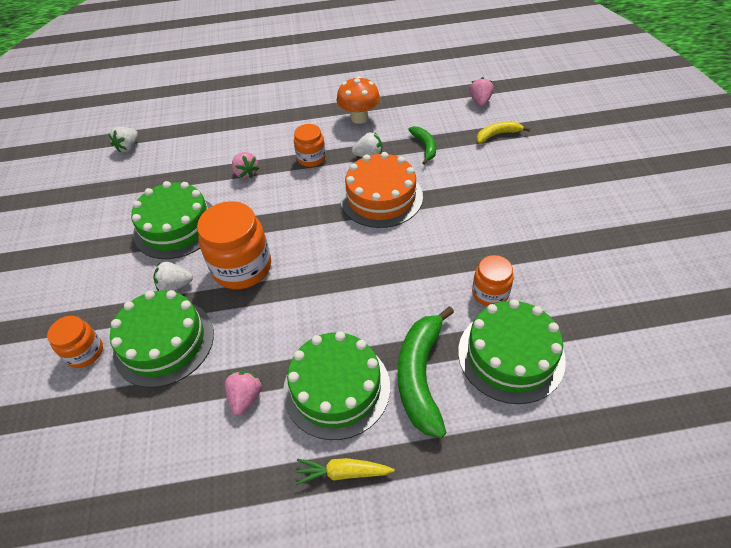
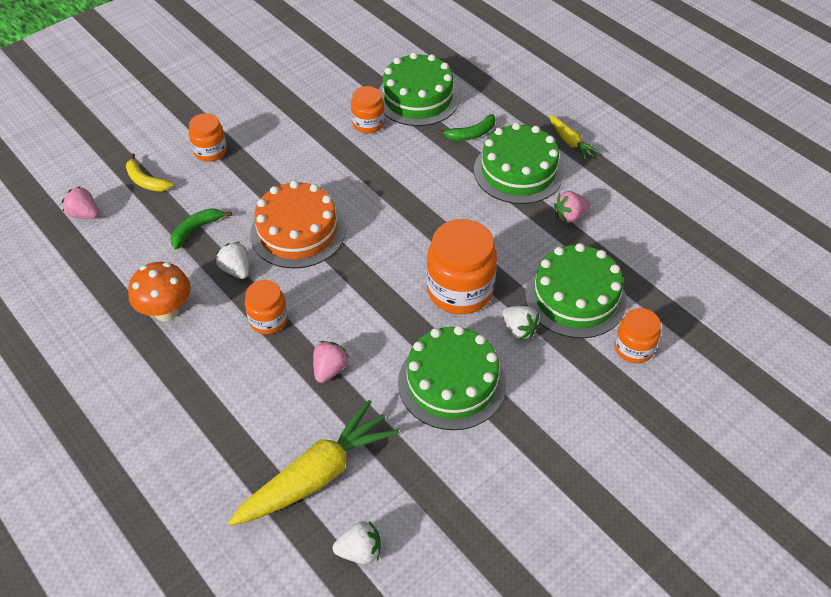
camera: 125 degrees left, 0 degrees up
(185, 145) = (317, 475): none -> yellow carrot
(421, 375) = (471, 134): green banana -> green banana, size x0.55
(480, 101) = (84, 214): pink strawberry -> pink strawberry turned 60 degrees clockwise
(513, 176) = (210, 151): none -> orange jar

